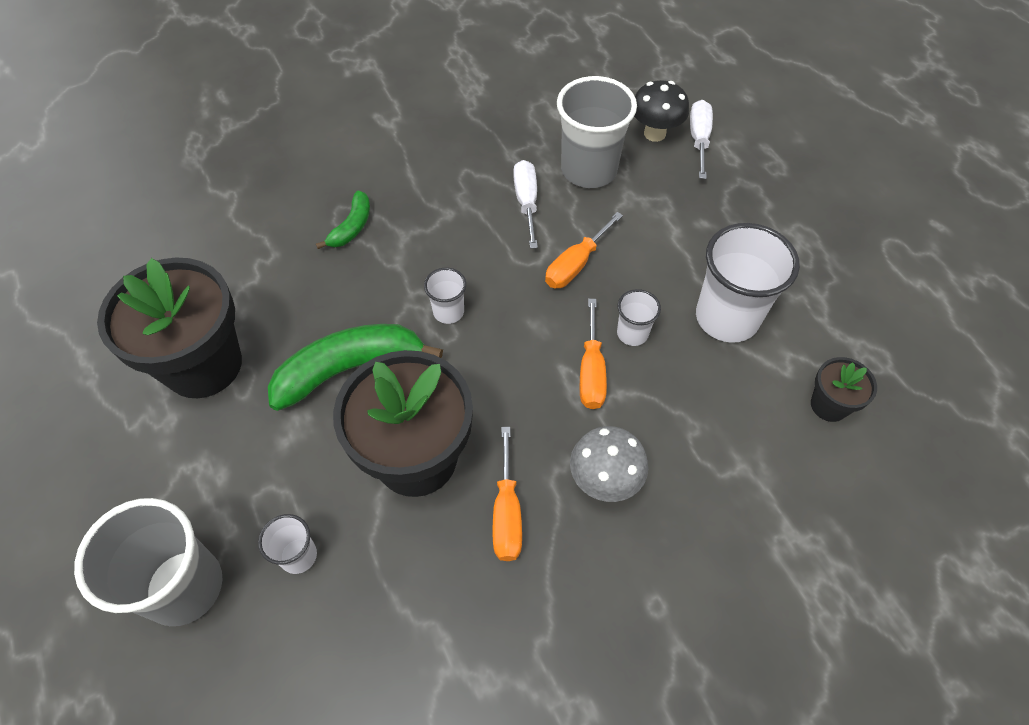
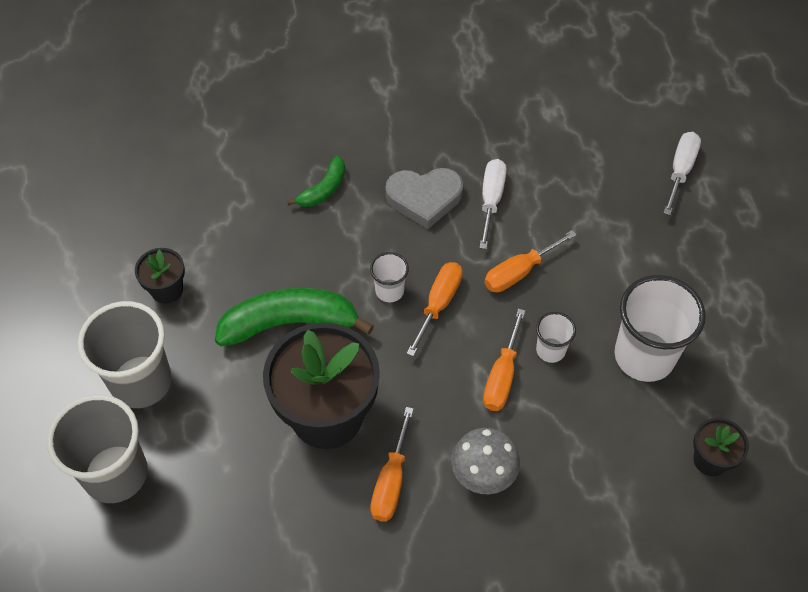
camera: 15 degrees right, 0 degrees up
(203, 365) = (167, 290): black flower pot -> black flower pot, size x0.47
(298, 556) = (210, 472): white cup -> none
(459, 214) = (424, 198): none -> grey heart
(504, 313) = (439, 304): none -> orange screwdriver
(589, 170) = (561, 180): grey cup -> grey cup (141, 382)
(654, 133) = (638, 155): black mushroom -> none

